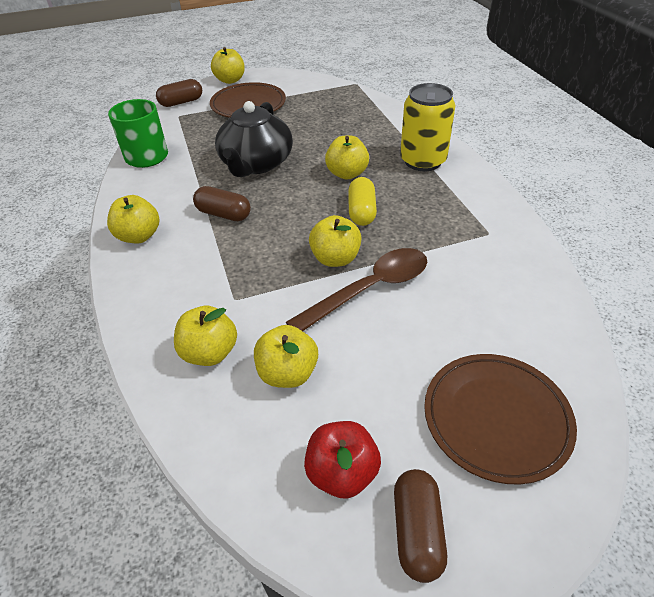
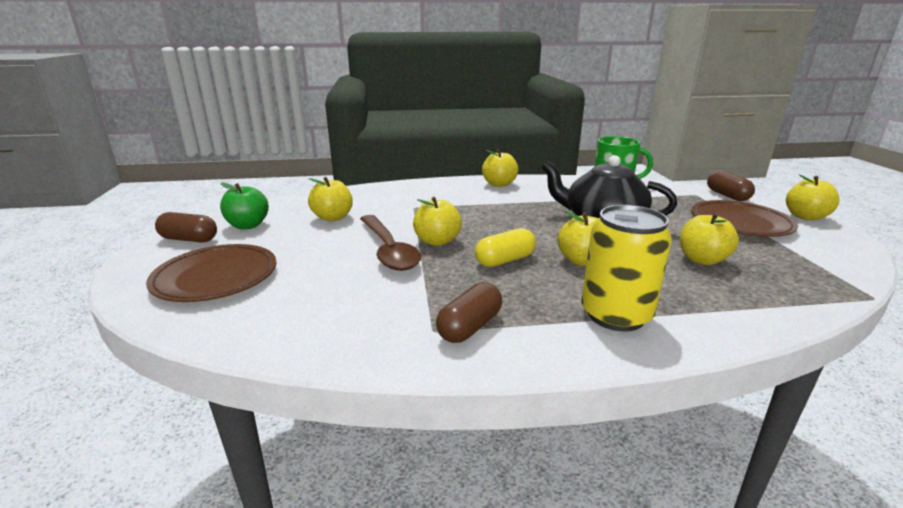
camera: 100 degrees right, 20 degrees down
(210, 353) = (370, 200): yellow apple -> yellow apple (702, 260)
(224, 214) = (518, 207): brown capsule -> brown capsule (470, 327)
(342, 473) = (248, 225): red apple -> green apple
(362, 211) = (505, 260): yellow capsule -> yellow capsule turned 45 degrees counterclockwise

